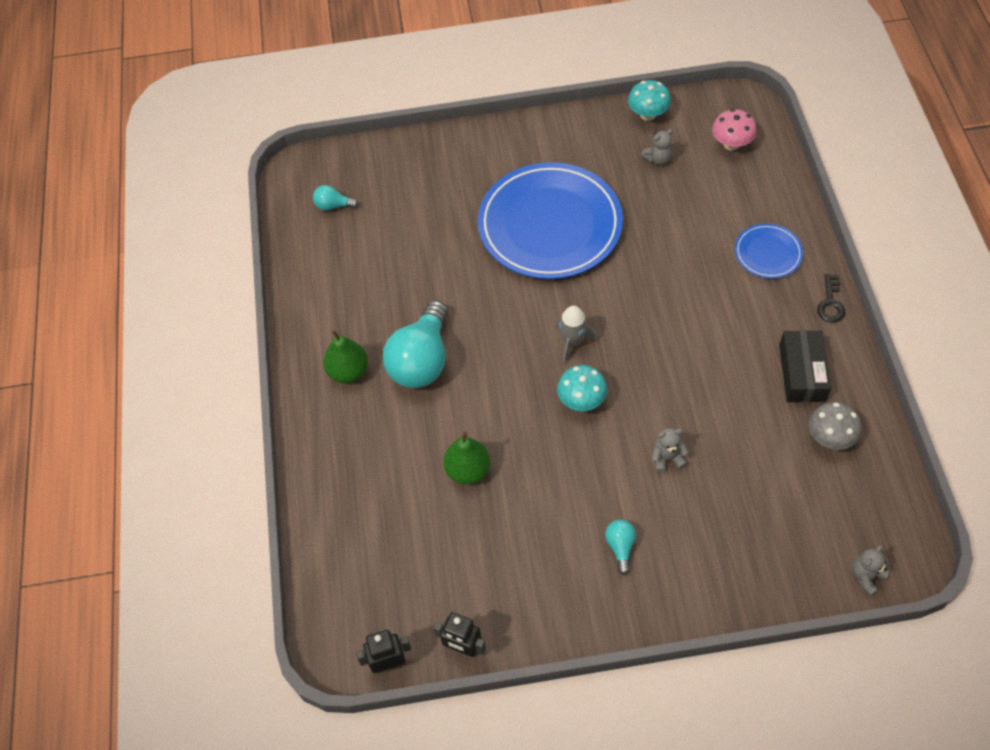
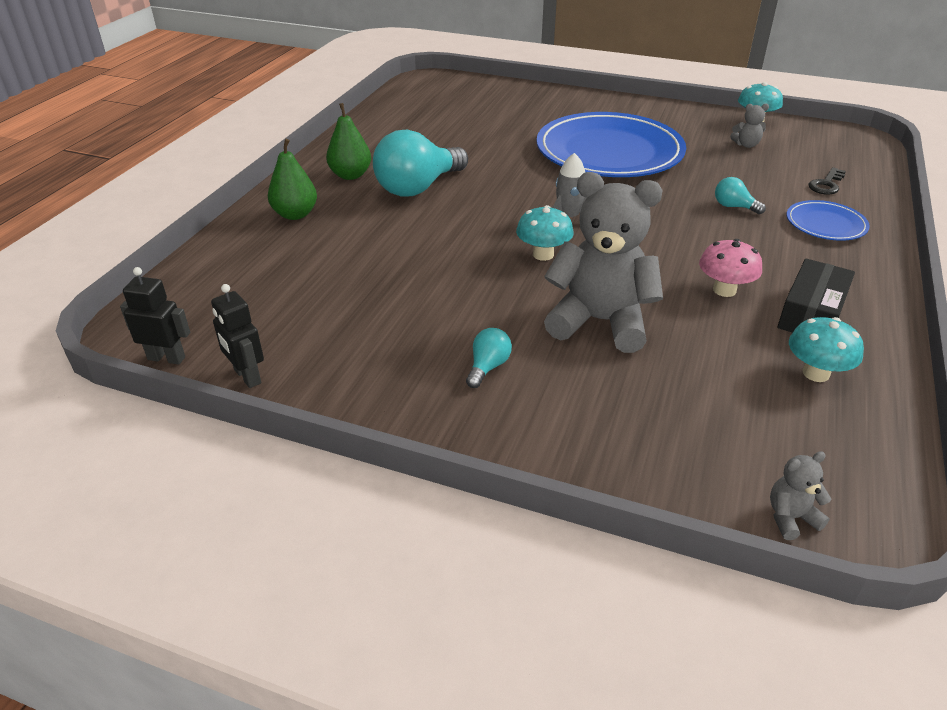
camera: 25 degrees right, 20 degrees down
(333, 205) = (435, 98): turquoise light bulb -> turquoise light bulb (734, 207)
(468, 470) = (388, 261): green pear -> green pear (295, 214)
(667, 458) = (600, 321): grey teddy bear -> grey teddy bear, size x2.44
(731, 144) = (830, 155): pink mushroom -> pink mushroom (724, 290)
(829, 437) = (816, 373): grey mushroom -> turquoise mushroom
(830, 303) = (881, 276): black key -> black key (826, 184)

